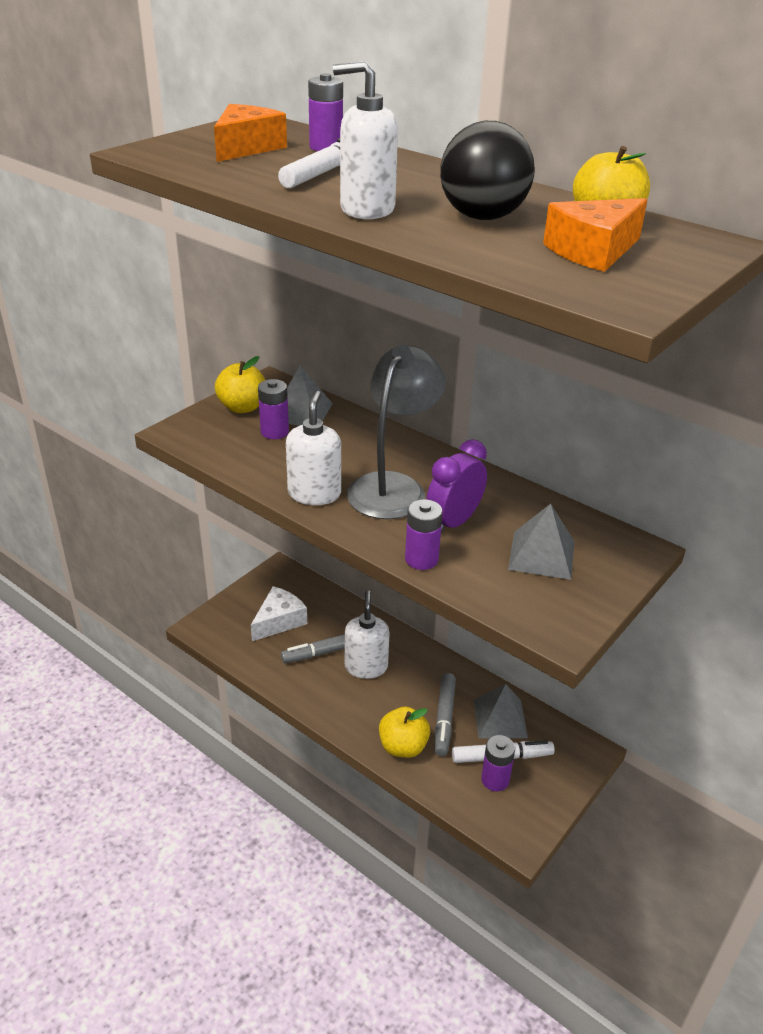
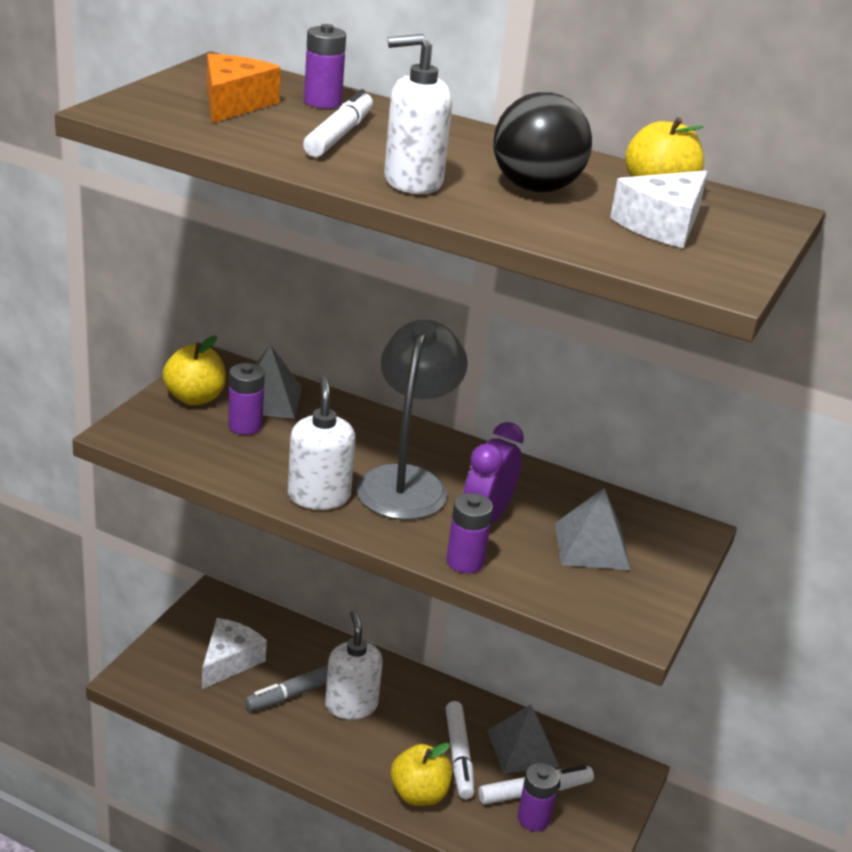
camera: 15 degrees left, 5 degrees down
(444, 718) = (458, 755): grey marker -> white marker
(593, 251) = (662, 225): orange cheese -> white cheese

